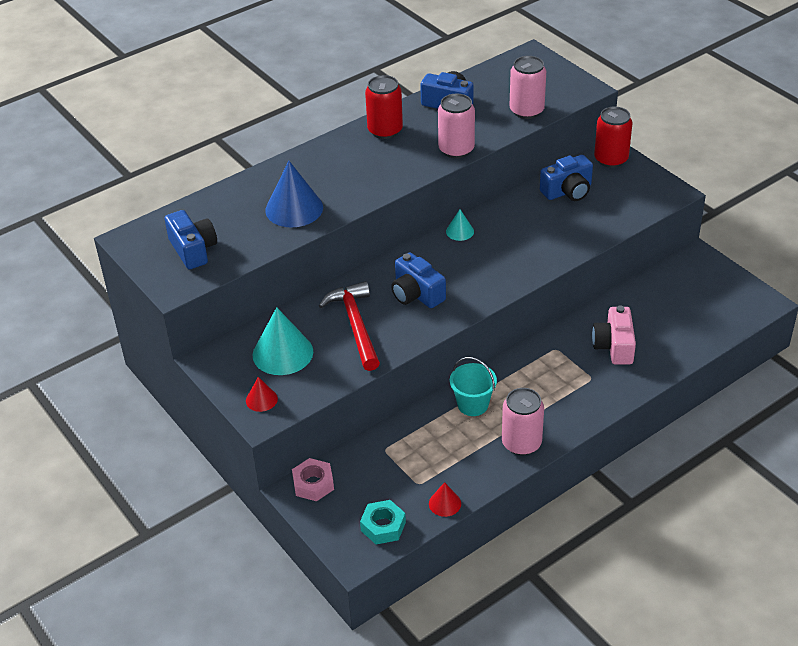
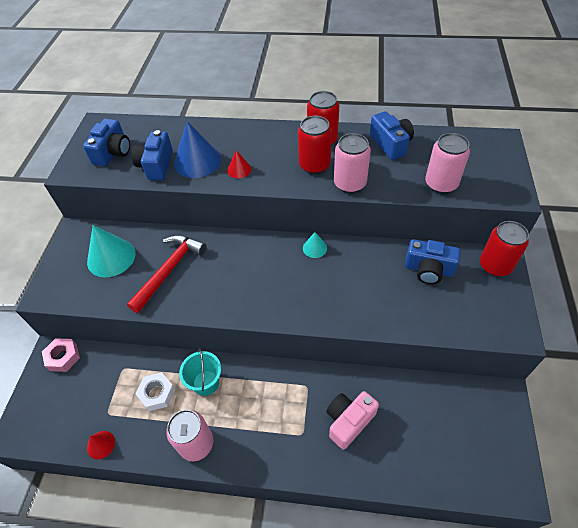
camera: 45 degrees right, 10 degrees up
(261, 399) = (61, 281): red cone -> red cone (239, 169)
(383, 526) = (53, 426): turquoise nut -> none
(407, 153) = (314, 165): none -> red can
(416, 294) = (230, 275): blue camera -> blue camera (156, 165)
(442, 441) = (157, 393): none -> white nut

